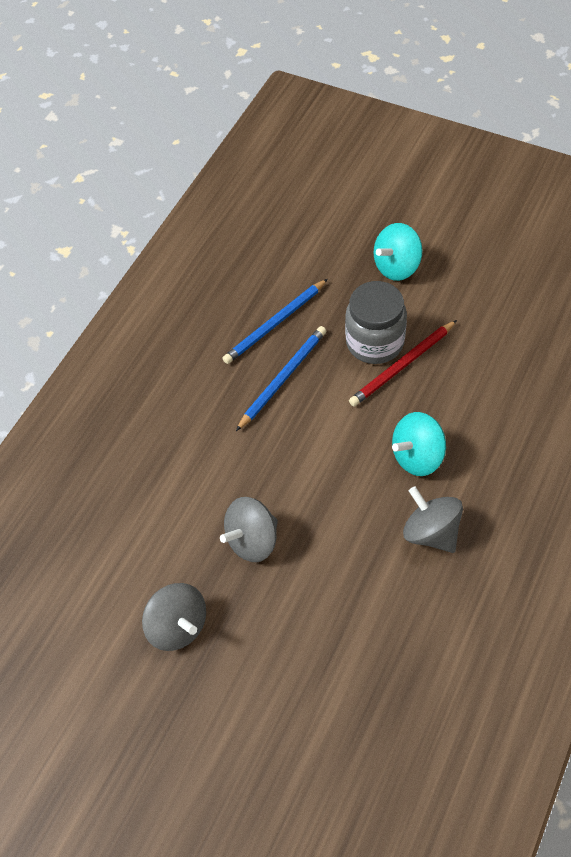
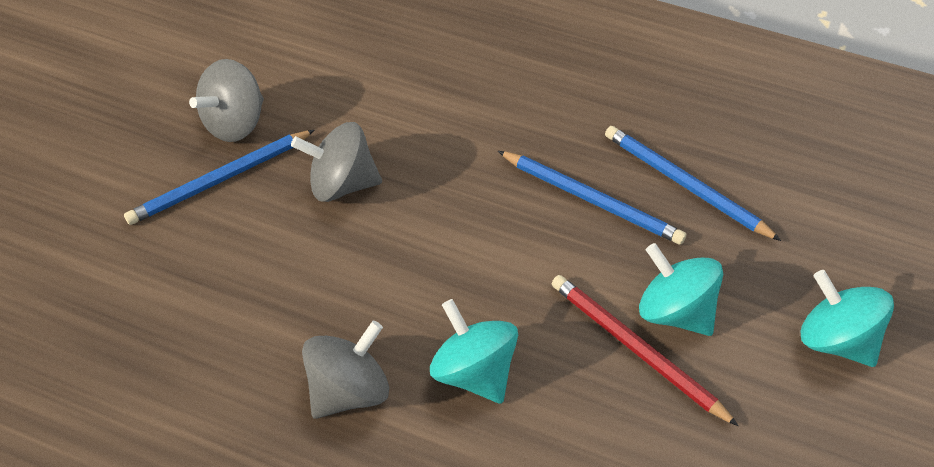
camera: 80 degrees right, 5 degrees down
(239, 632) = (220, 180): none -> blue pencil
(252, 540) = (342, 183): grey spinning top -> grey spinning top turned 45 degrees counterclockwise
(374, 342) = (674, 311): grey jar -> turquoise spinning top

